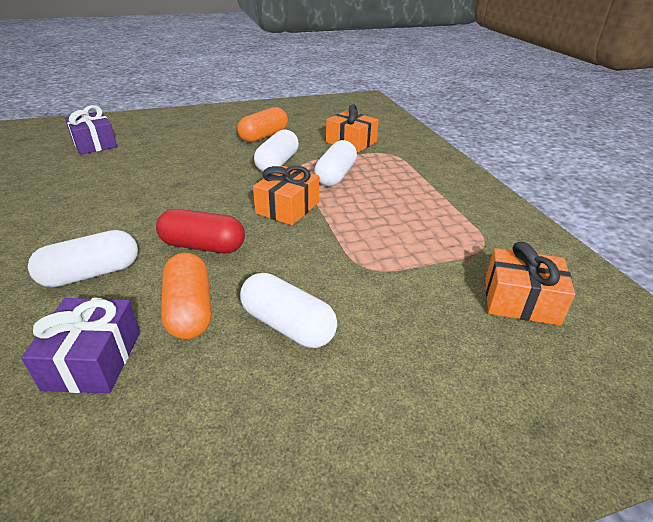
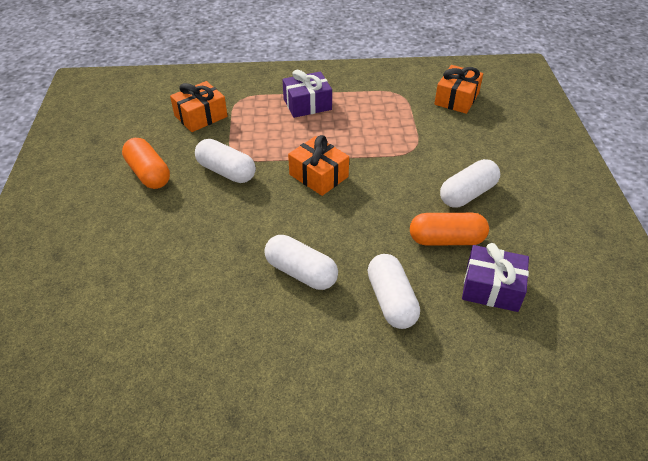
camera: 75 degrees left, 10 degrees up
(94, 144) = (78, 333): purple gift -> purple gift (307, 104)
(203, 246) = (365, 230): red capsule -> none
(335, 176) = (270, 139): white capsule -> white capsule (301, 272)

